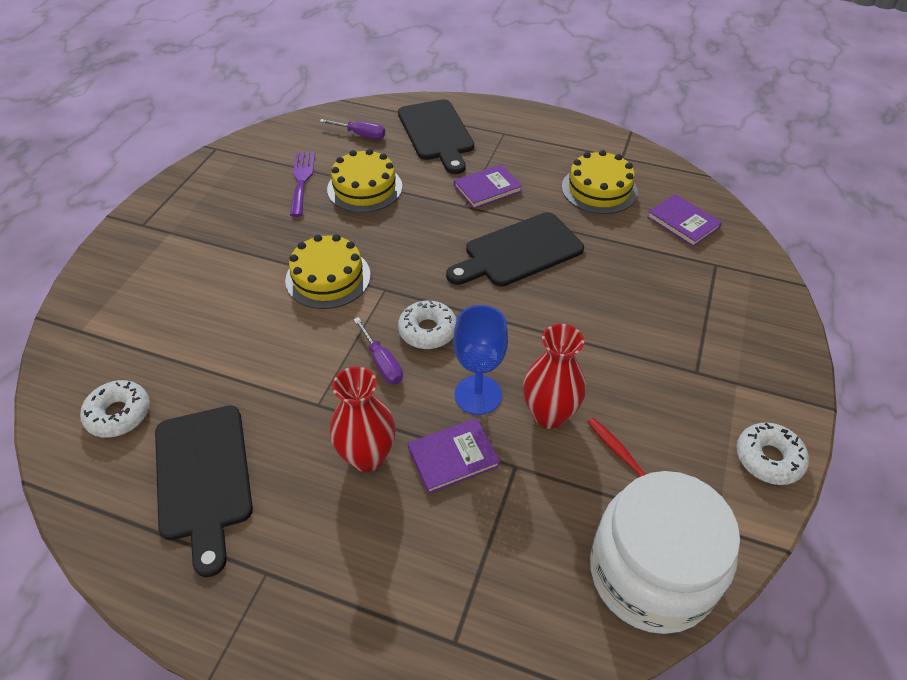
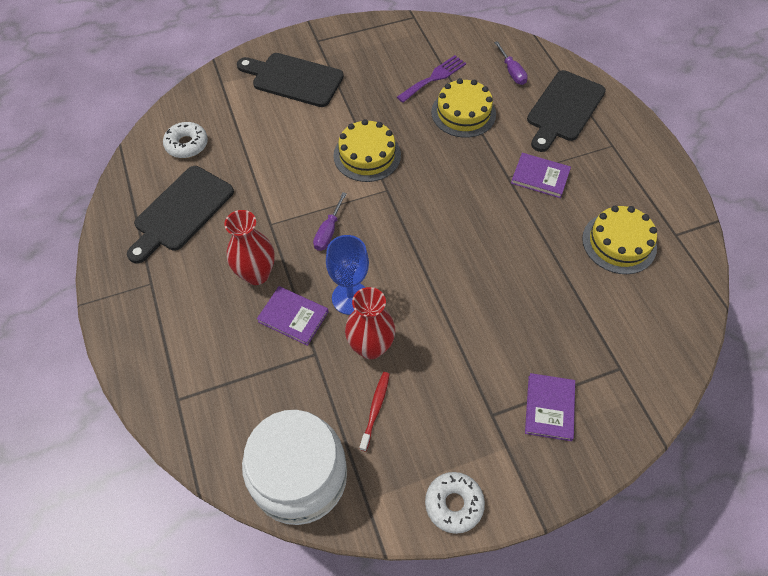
camera: 50 degrees right, 10 degrees up
(428, 331) = (375, 236): white donut -> none
(519, 252) = (497, 237): black cutting board -> black cutting board (294, 79)
(683, 222) = (644, 319): purple book -> purple book (549, 408)

